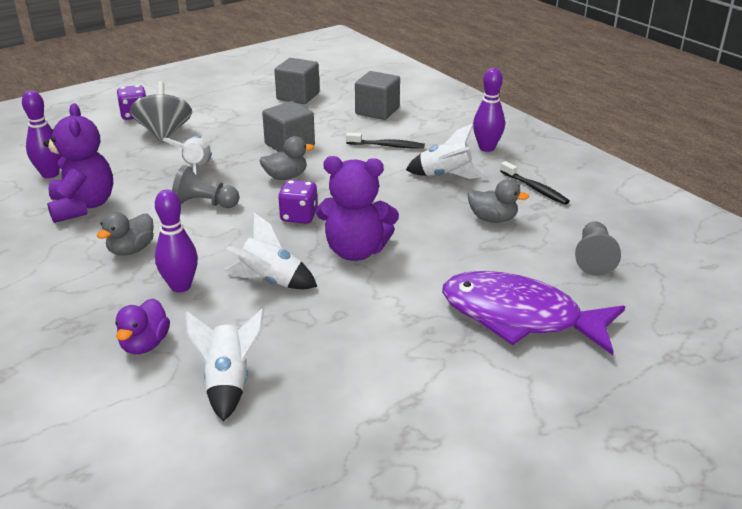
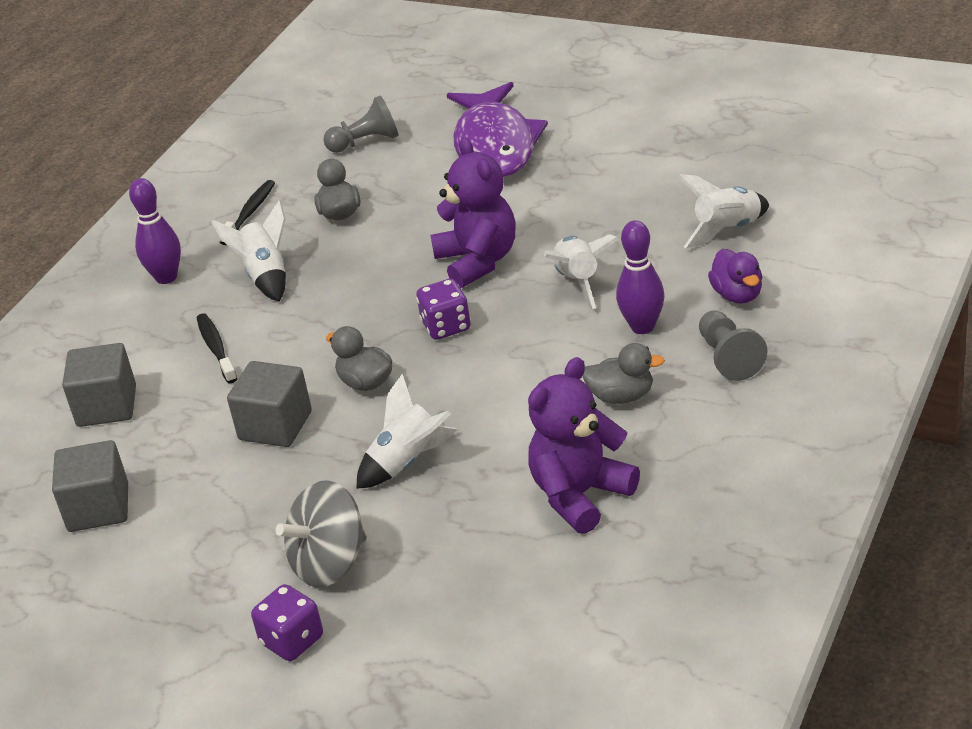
camera: 115 degrees left, 5 degrees up
(50, 174) = (538, 587): purple bowling pin -> none
(145, 344) = (737, 295): purple duck -> purple duck turned 90 degrees clockwise
(205, 203) = (482, 405): grey pawn -> grey pawn (729, 357)

